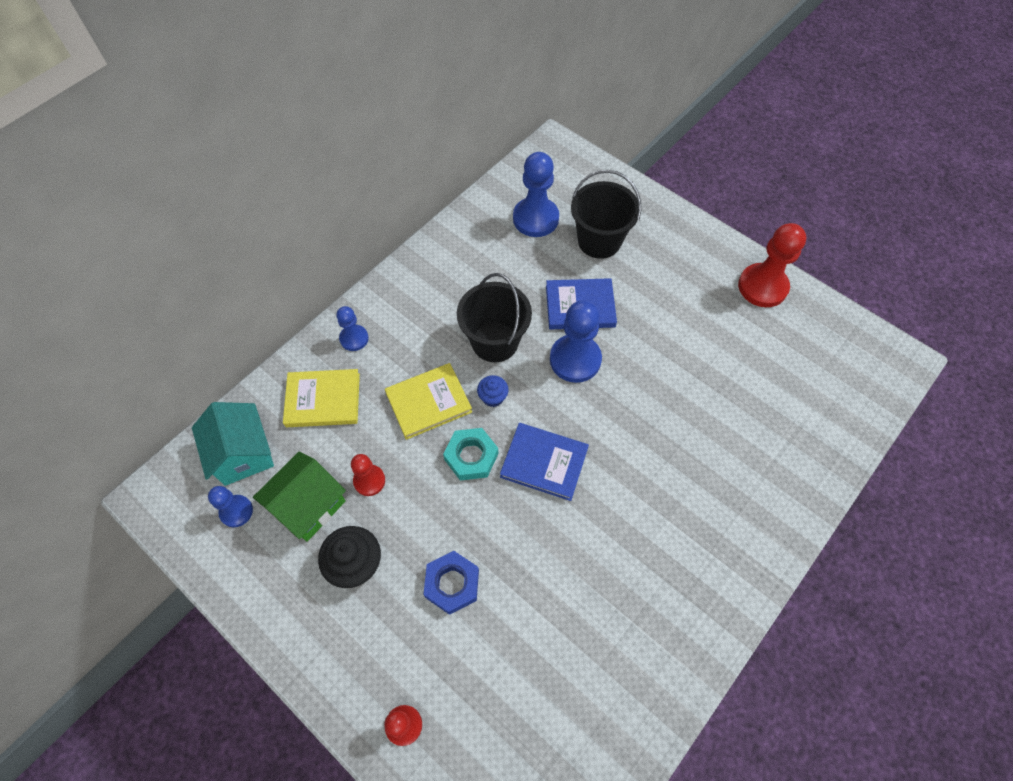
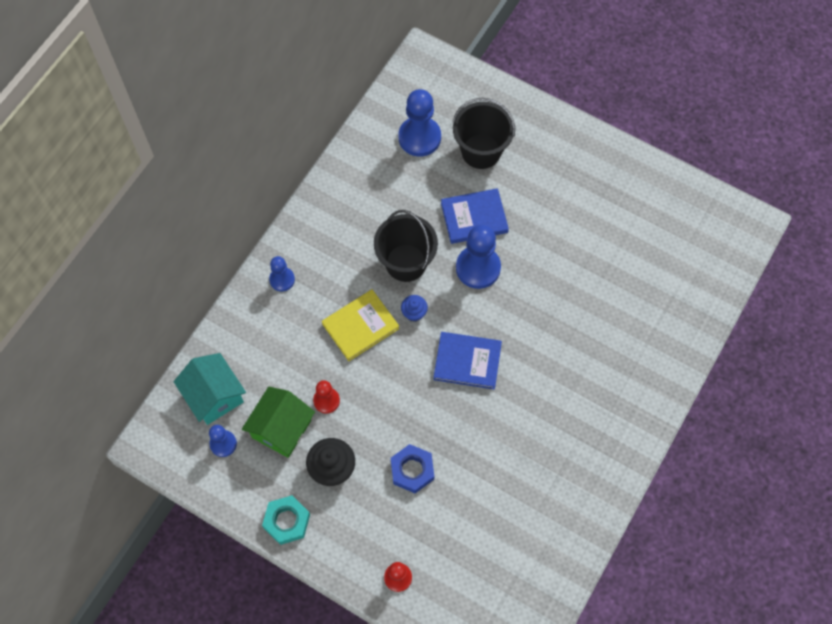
camera: 10 degrees left, 5 degrees up
(323, 400) = (269, 339): yellow book -> none
(471, 456) = (406, 366): turquoise nut -> turquoise nut (287, 521)
(762, 287) = (630, 174): red pawn -> none

